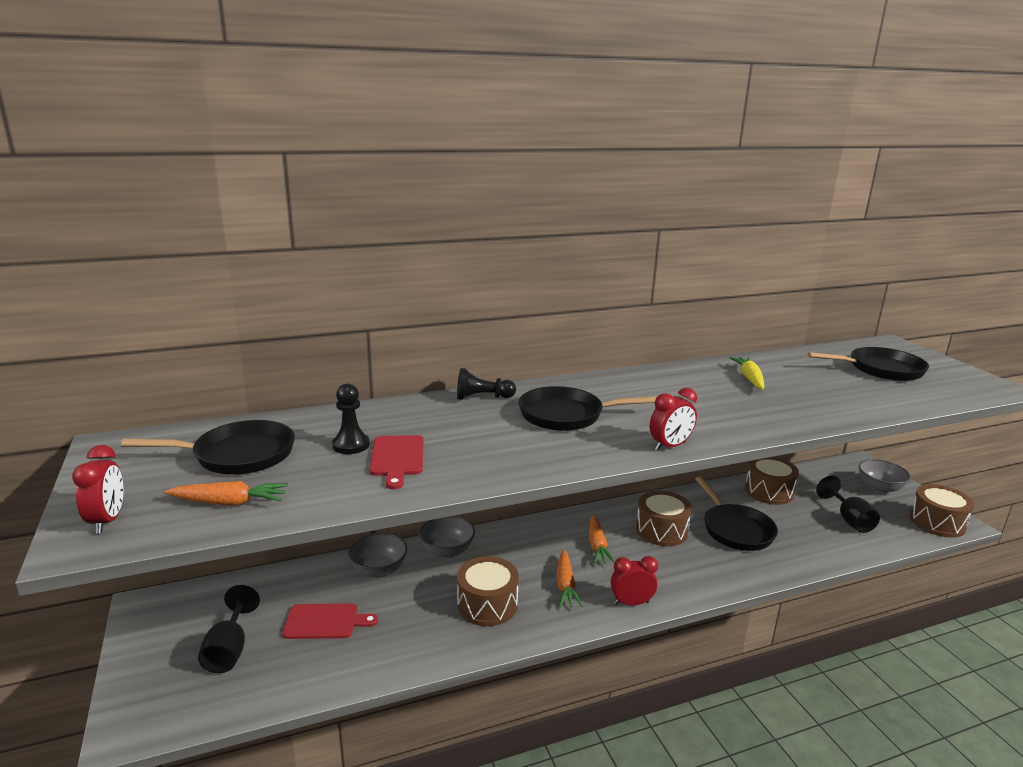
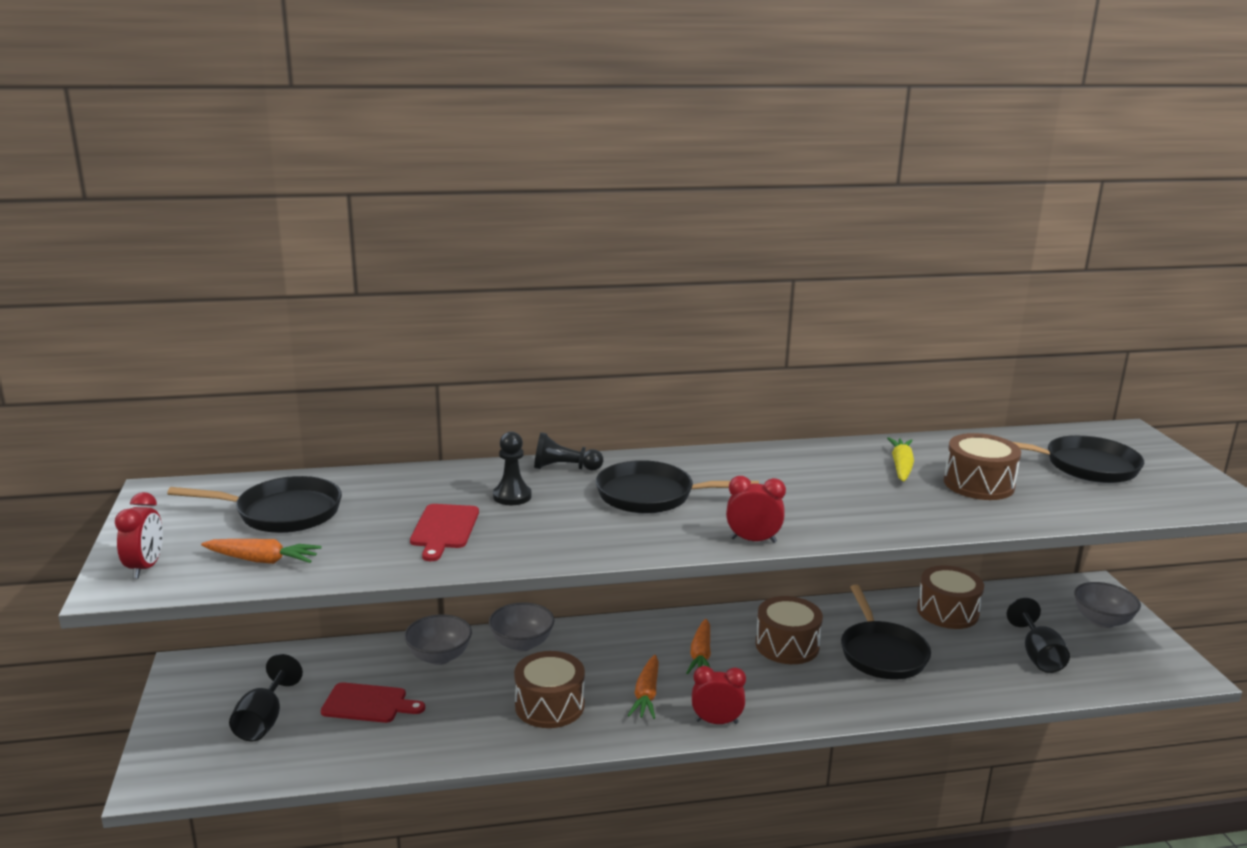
camera: 10 degrees right, 0 degrees up
(351, 445) = (400, 511): black pawn -> black pawn (512, 496)
(670, 446) = (753, 540): red clock -> red clock turned 150 degrees counterclockwise
(937, 522) = (1157, 670): brown drum -> brown drum (978, 484)

